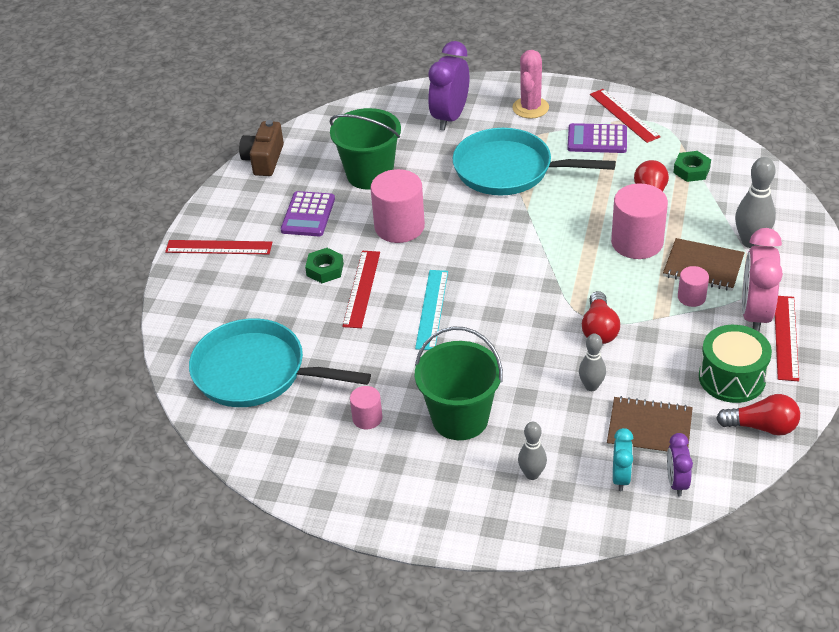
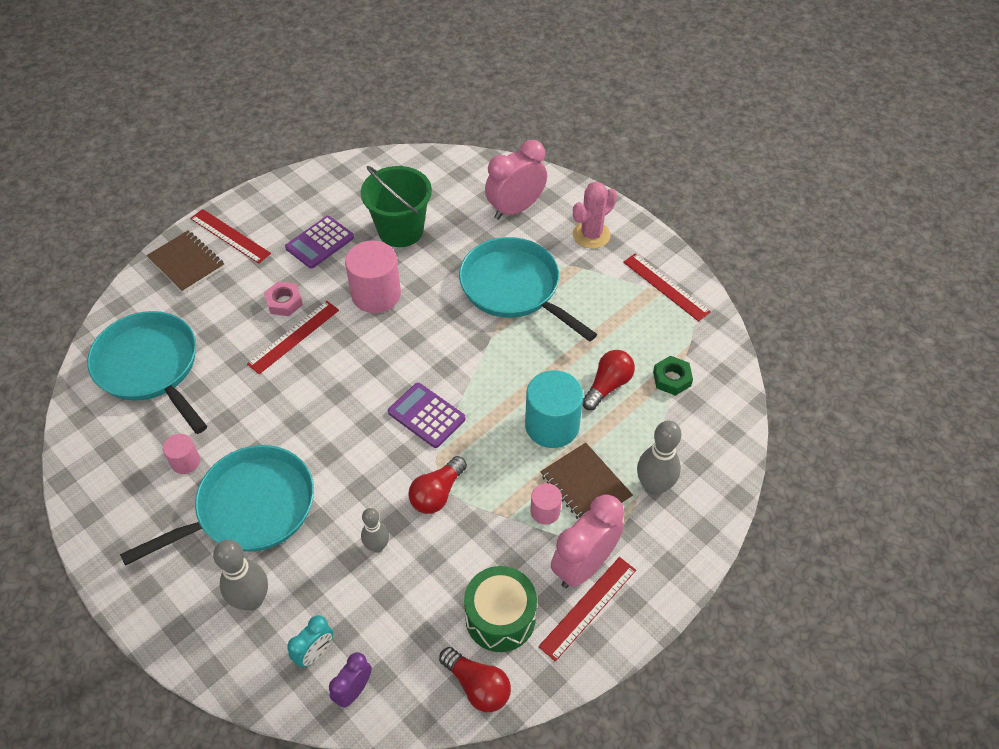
camera: 30 degrees right, 10 degrees up
(264, 160) = (336, 172): brown camera -> none
(325, 269) = (284, 302): green nut -> pink nut
(431, 309) = (326, 389): turquoise ruler -> none
(450, 117) = (515, 209): purple clock -> pink clock
(460, 418) = (250, 508): green bucket -> turquoise pan
(532, 474) = (252, 600): grey bowling pin -> grey bowling pin, size x1.58
(597, 139) = (618, 299): purple calculator -> purple calculator (426, 415)
(624, 115) = (665, 287): red ruler -> red ruler turned 45 degrees counterclockwise
(637, 242) = (552, 425): pink cylinder -> turquoise cylinder
(649, 428) = (383, 621): brown notebook -> brown notebook (186, 263)

